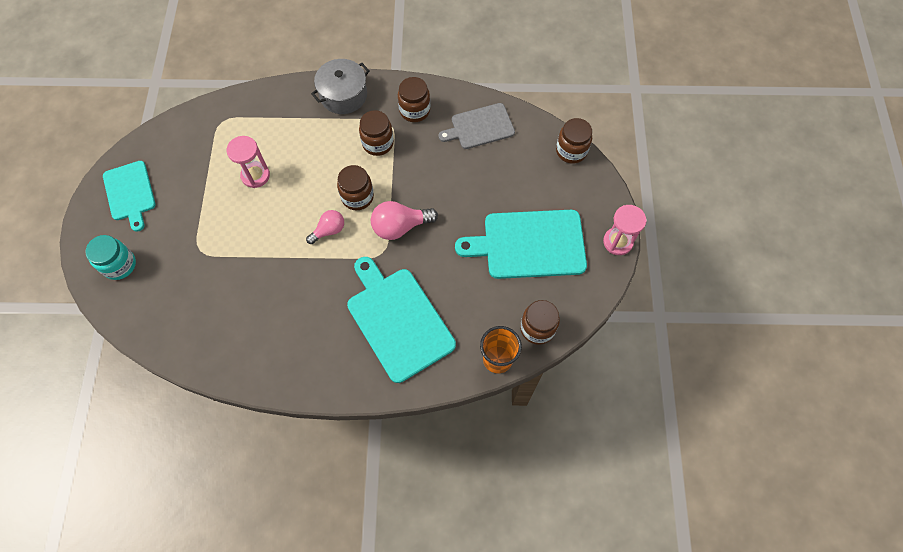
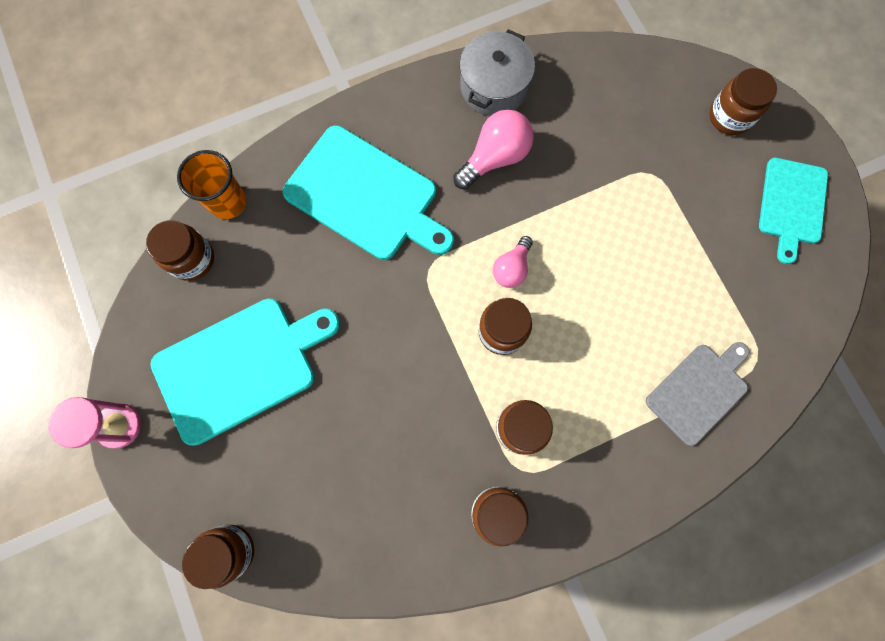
camera: 155 degrees right, 10 degrees up
(119, 265) = (730, 117): turquoise jar -> brown jar
(130, 193) = (792, 204): turquoise cutting board -> turquoise cutting board turned 120 degrees counterclockwise
(255, 175) = (654, 300): pink hourglass -> none
(343, 95) = (617, 489): grey pot -> grey pot (494, 86)
(400, 226) = (423, 315): pink light bulb -> pink light bulb (495, 158)
(480, 127) = (385, 529): grey cutting board -> grey cutting board (699, 391)

